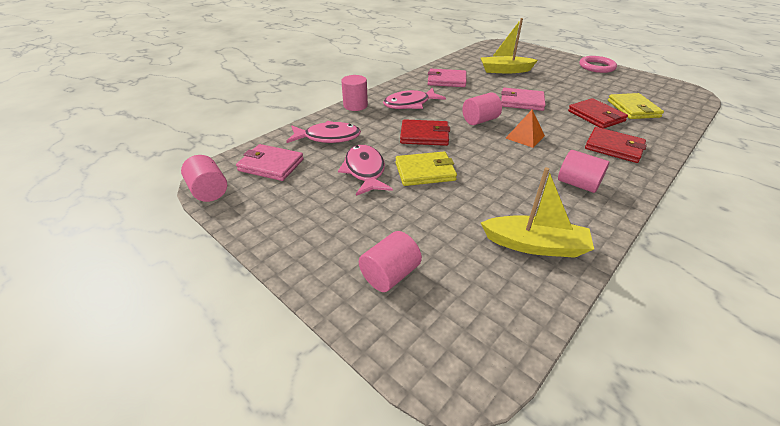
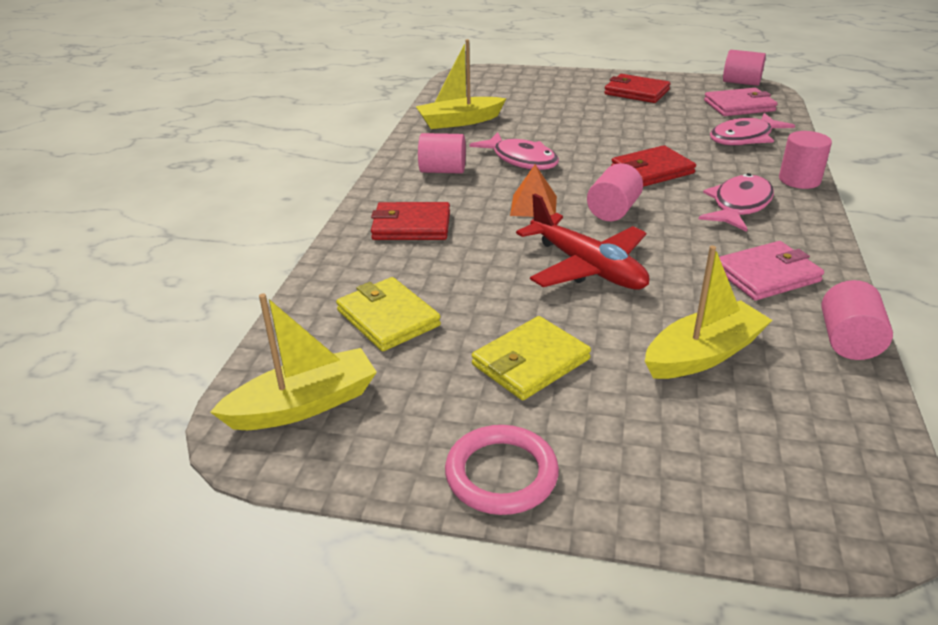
camera: 150 degrees right, 5 degrees down
(365, 171) = (653, 124): pink fish -> pink fish (521, 160)
(390, 275) = (544, 87): pink cylinder -> pink cylinder (848, 341)
(425, 171) = (600, 139): yellow wallet -> yellow wallet (531, 362)
(522, 102) = (587, 267): pink wallet -> red plane
(596, 116) = (450, 276): red wallet -> red wallet (636, 92)
(670, 93) = (304, 405): none -> yellow boat

